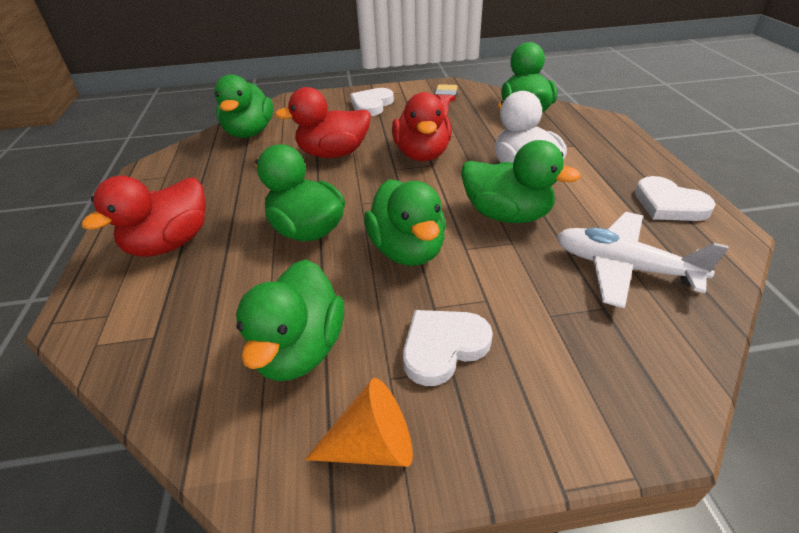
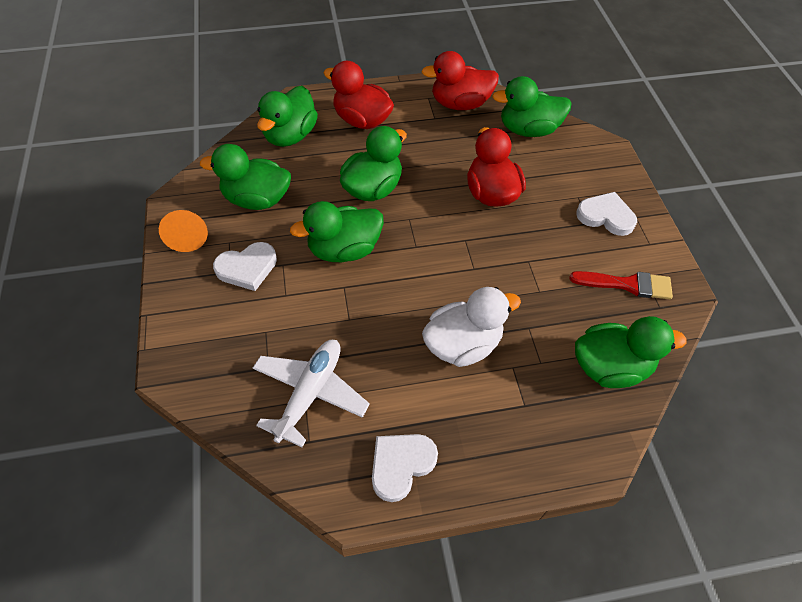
camera: 85 degrees right, 15 degrees up
(422, 154) = (493, 261): red duck -> red duck (460, 104)
(443, 347) = (247, 268): white heart -> white heart turned 105 degrees clockwise
(507, 215) = (387, 320): green duck -> green duck (290, 135)

